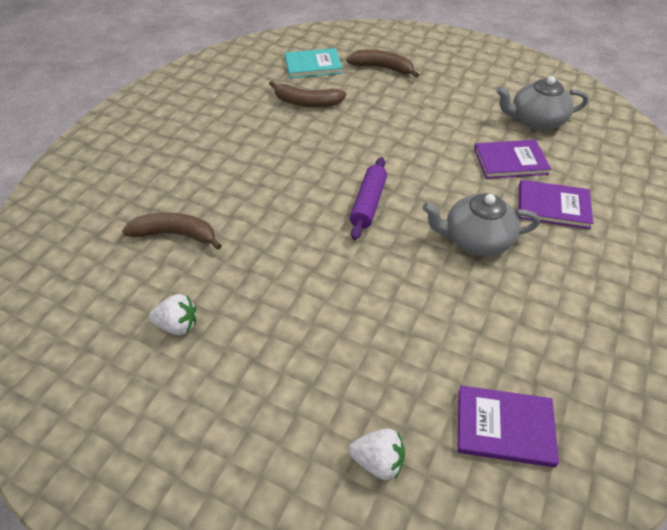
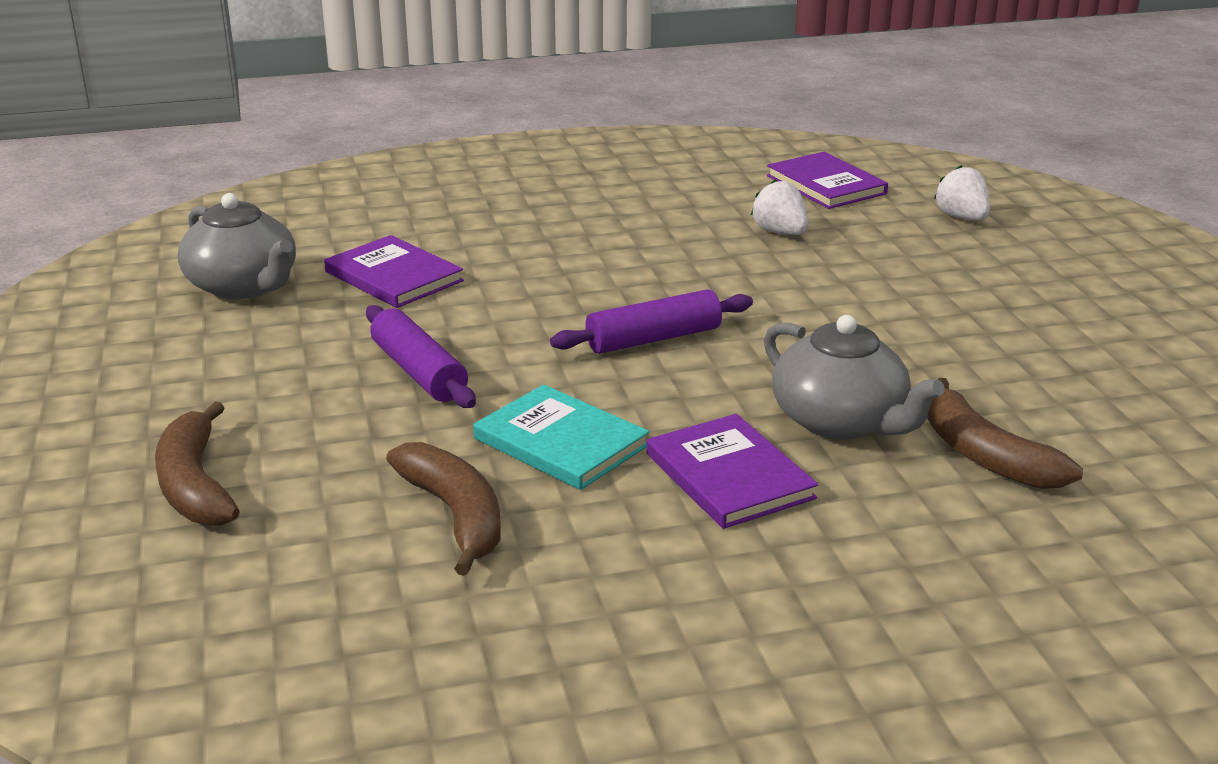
camera: 130 degrees left, 20 degrees down
(177, 325) = (1075, 369): white strawberry -> white strawberry (780, 232)
(313, 65) = (279, 585): turquoise book -> turquoise book (561, 442)
(408, 132) = (418, 372): none -> purple rolling pin
(475, 239) = (604, 255): grey teapot -> grey teapot (841, 421)
(553, 206) = (463, 230): purple book -> purple book (729, 476)

